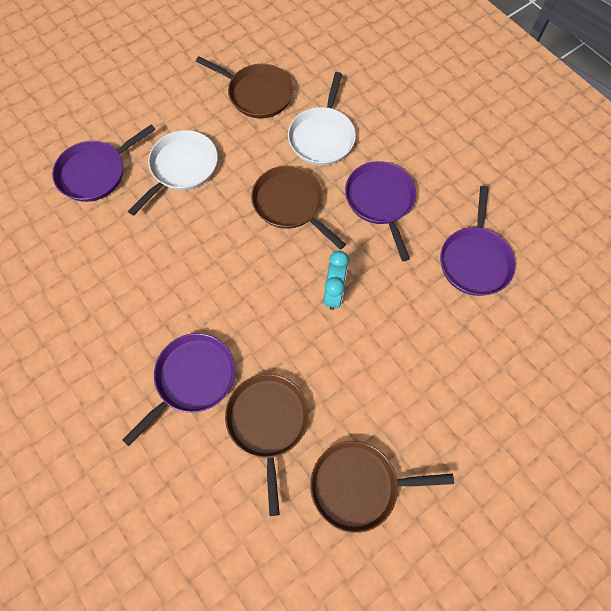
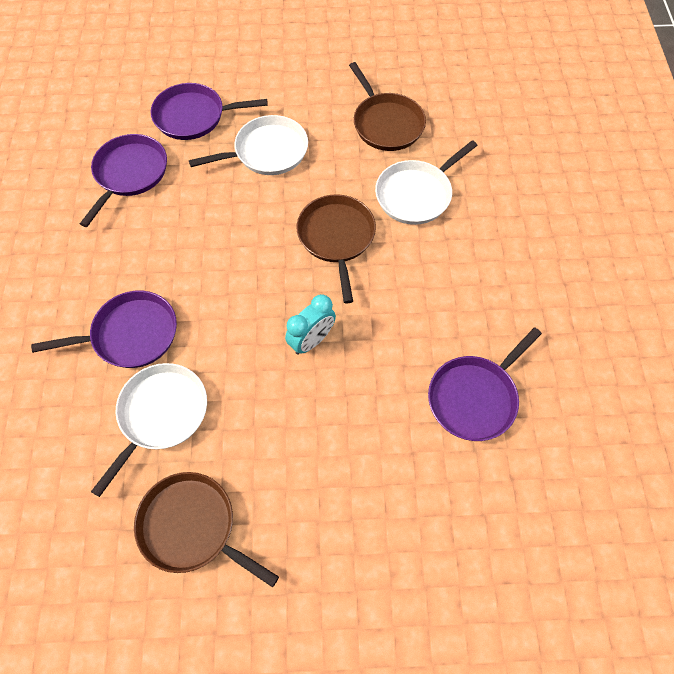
camera: 35 degrees right, 5 degrees down
(268, 422) = (161, 414): brown pan -> white pan
(380, 201) = (425, 284): purple pan -> purple pan (129, 173)

